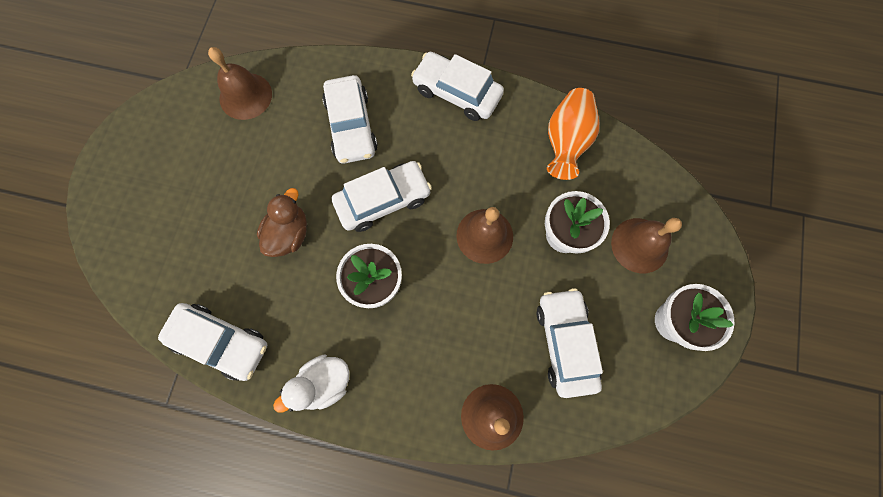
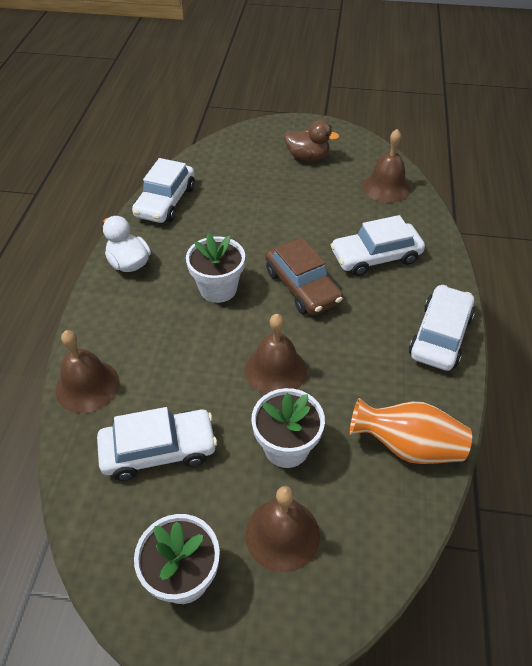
camera: 85 degrees right, 25 degrees down
(289, 234) = (260, 228): brown duck -> brown duck (307, 157)
(383, 200) = (302, 286): white car -> brown car

